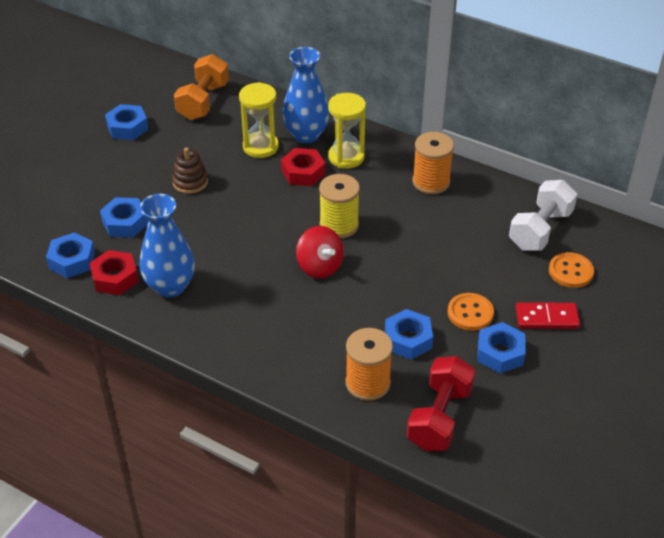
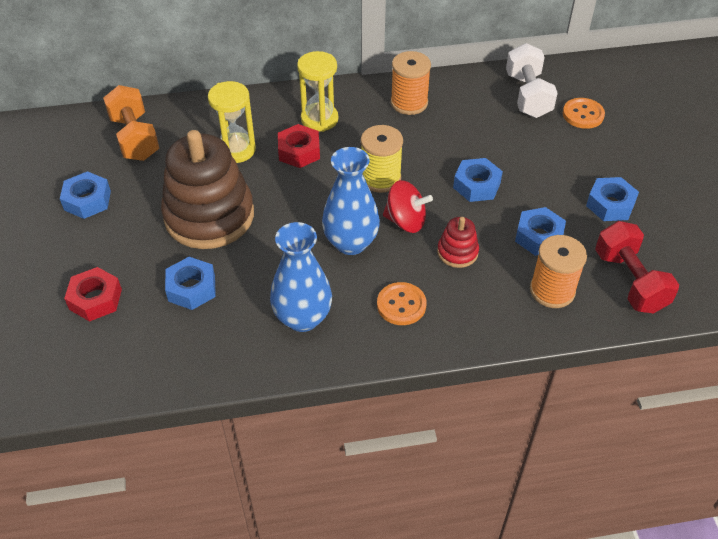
camera: 40 degrees left, 5 degrees up
(72, 260) = (182, 355): blue nut -> blue nut (476, 185)
(115, 278) = (243, 344): red nut -> red nut (95, 299)
(190, 182) = (209, 216): brown stacking toy -> brown stacking toy, size x2.27
(306, 135) = (264, 118): blue vase -> blue vase (351, 243)
(330, 311) = (457, 252): none -> red stacking toy
(470, 313) = (556, 188): orange button -> orange button (401, 305)
(546, 318) = (608, 158): red domino -> none

